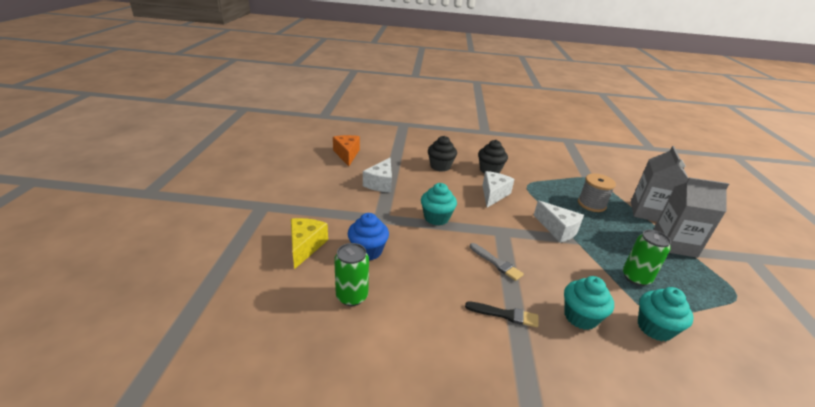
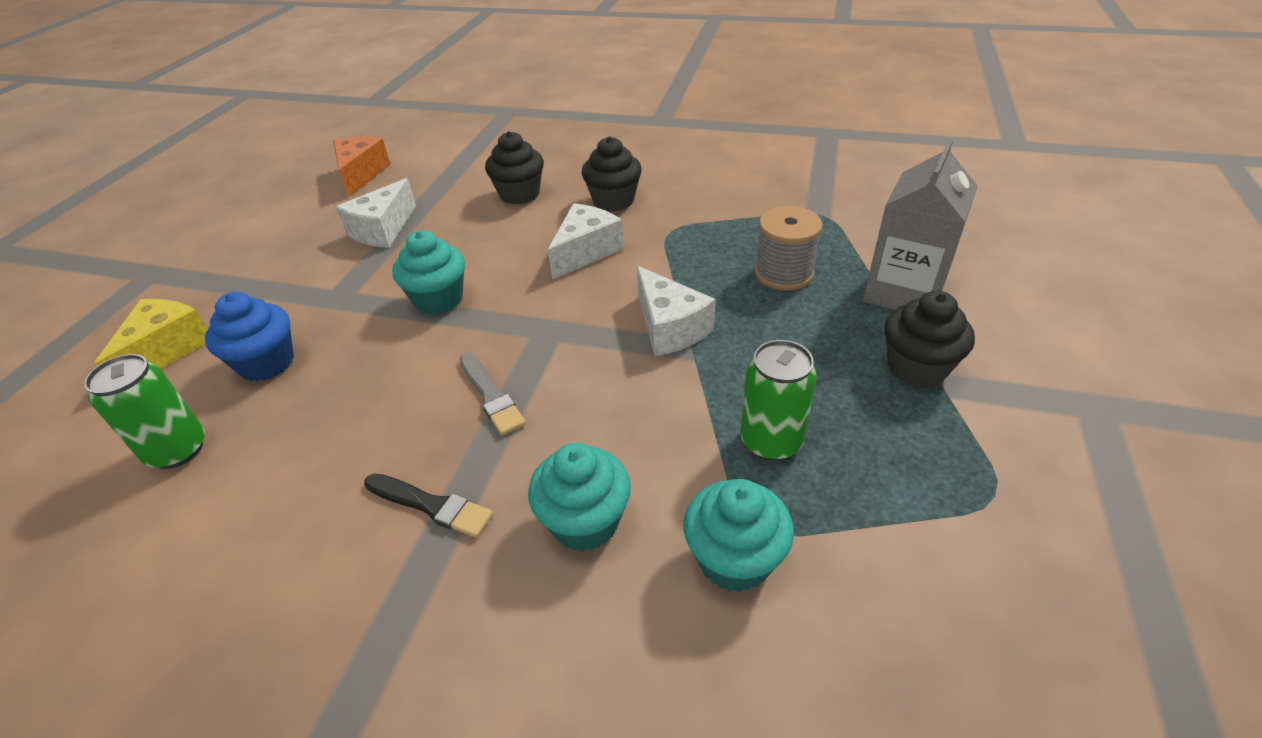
camera: 15 degrees right, 10 degrees up
(674, 244) = (917, 367): grey carton -> black cupcake

